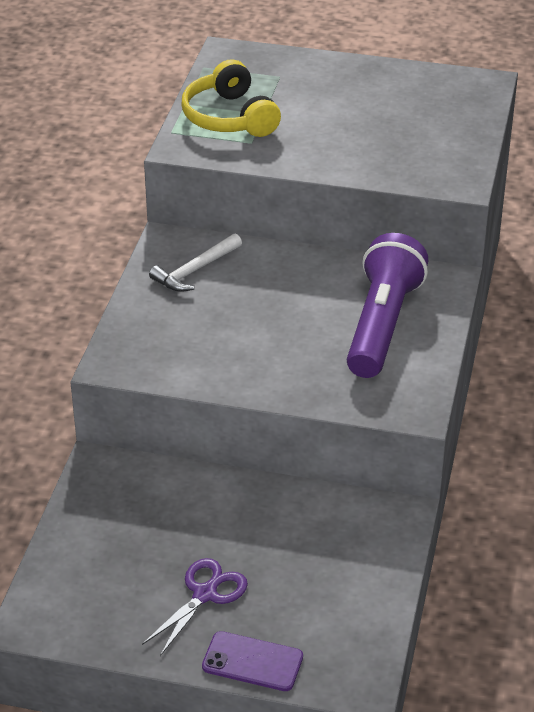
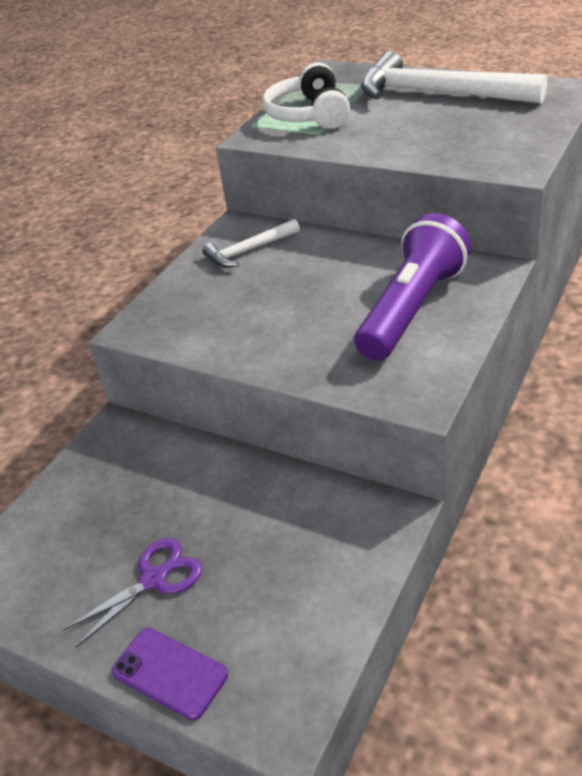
camera: 20 degrees right, 0 degrees up
(229, 117) = (309, 115): yellow headphones -> white headphones
(357, 89) = (438, 94): none -> white hammer

